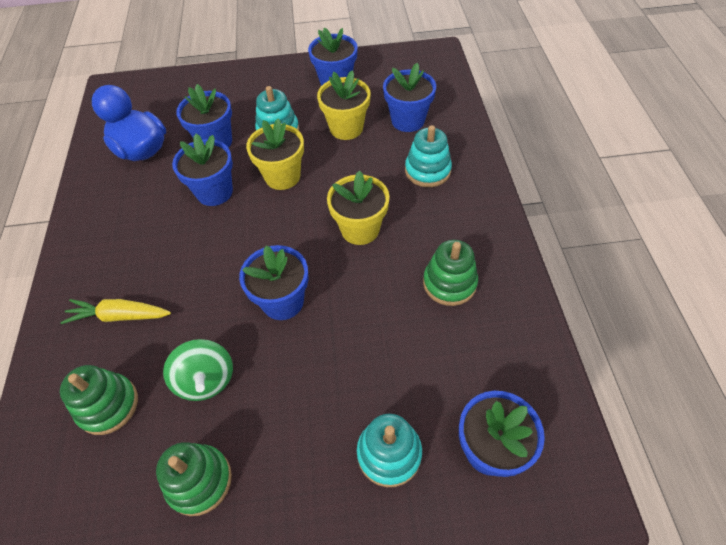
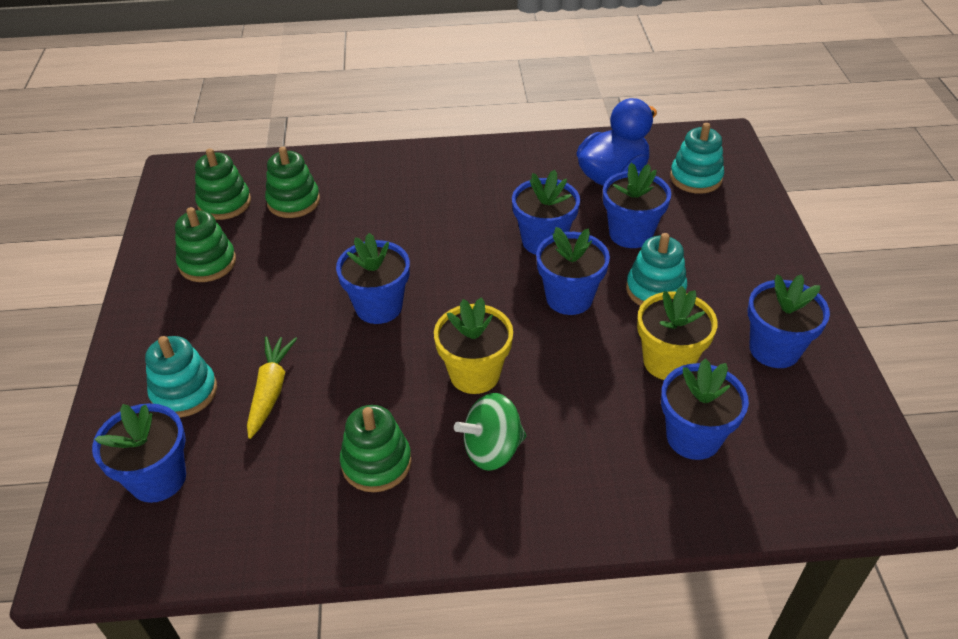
camera: 90 degrees right, 10 degrees down
(90, 488) = (224, 203): none -> green stacking toy
(119, 316) = (384, 194): yellow carrot -> yellow carrot (271, 390)
(206, 380) = (301, 258): green spinning top -> green spinning top (492, 449)
(282, 176) = (569, 298): yellow flower pot -> blue flower pot
(427, 171) = (580, 455): turquoise stacking toy -> turquoise stacking toy (695, 178)

